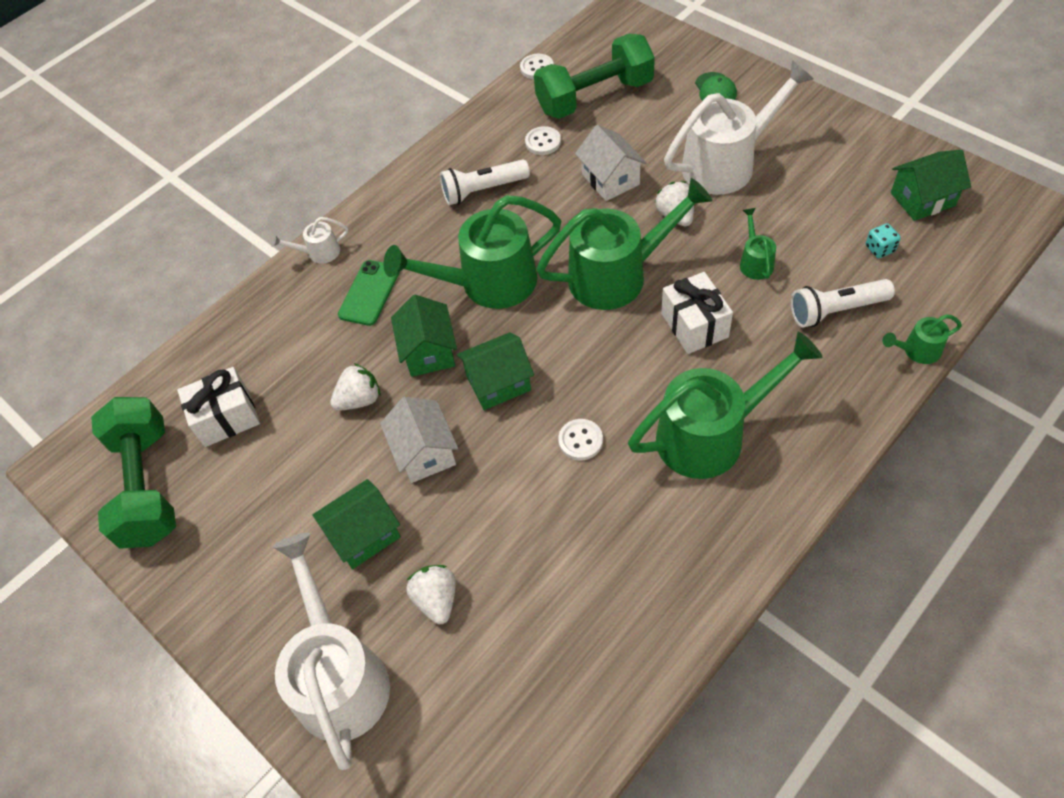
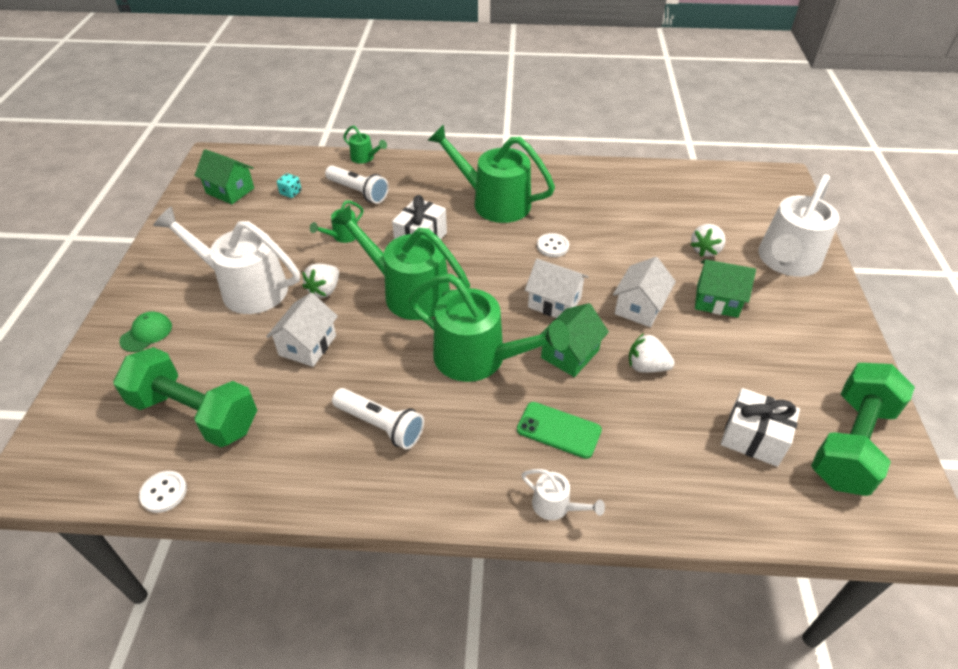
camera: 135 degrees left, 10 degrees down
(369, 293) = (558, 430): green phone -> green phone turned 45 degrees clockwise
(498, 383) = (554, 302): green house -> white house
(543, 142) = (286, 418): white button -> none

